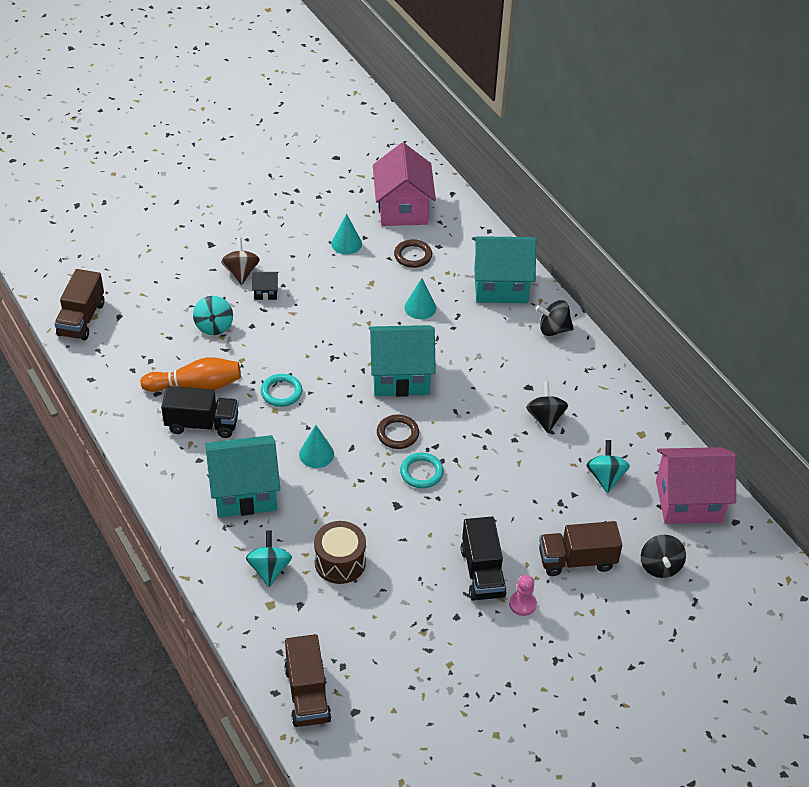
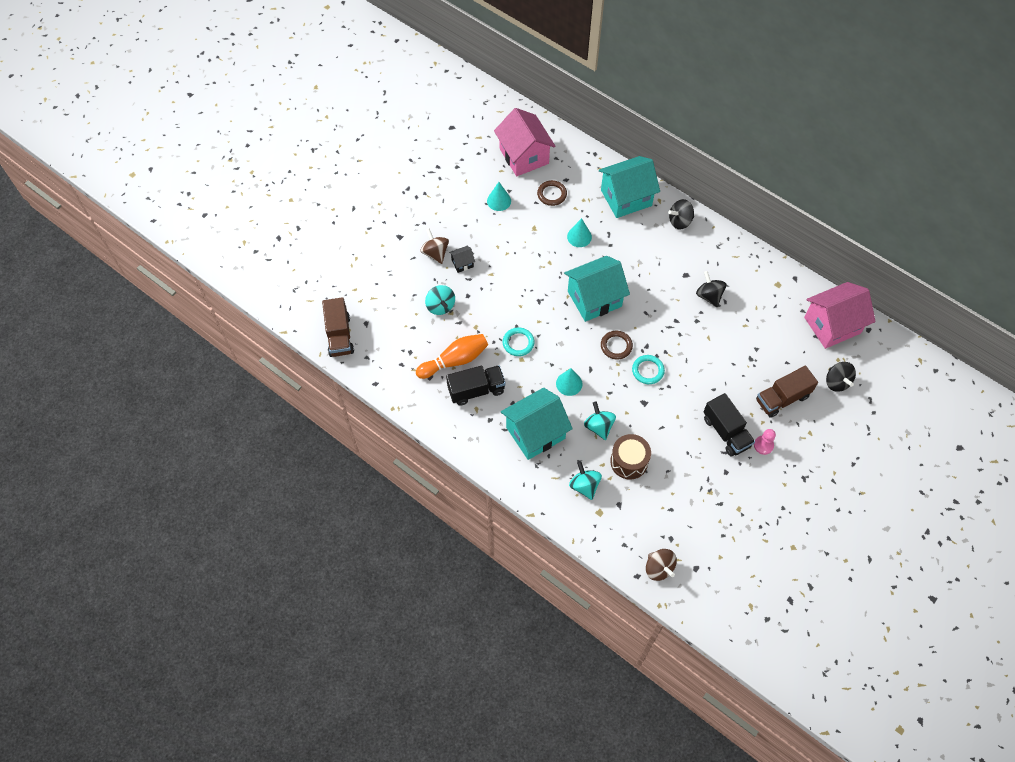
camera: 20 degrees left, 15 degrees up
(307, 694) = (658, 568): brown truck -> brown spinning top
(605, 477) = (770, 327): turquoise spinning top -> turquoise spinning top (599, 426)

